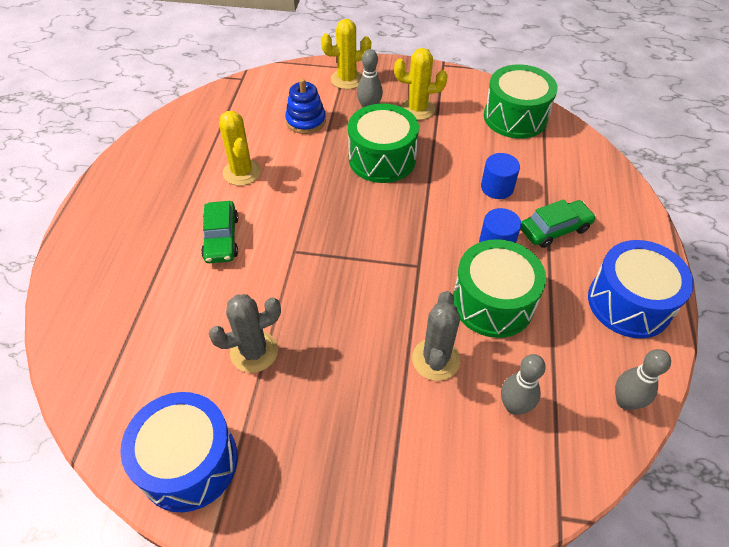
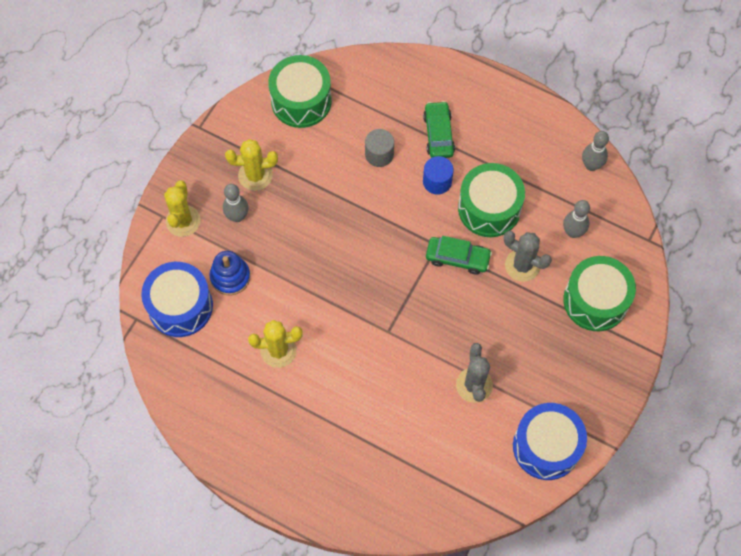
camera: 70 degrees left, 15 degrees up
(221, 238) = (352, 385): green car -> green car (457, 258)
(382, 159) = (309, 229): green drum -> green drum (595, 301)
(417, 109) = (255, 175): yellow cactus -> yellow cactus turned 60 degrees clockwise
(497, 187) = (379, 154): blue cylinder -> grey cylinder
(629, 303) = (521, 121): blue drum -> blue drum (180, 306)

